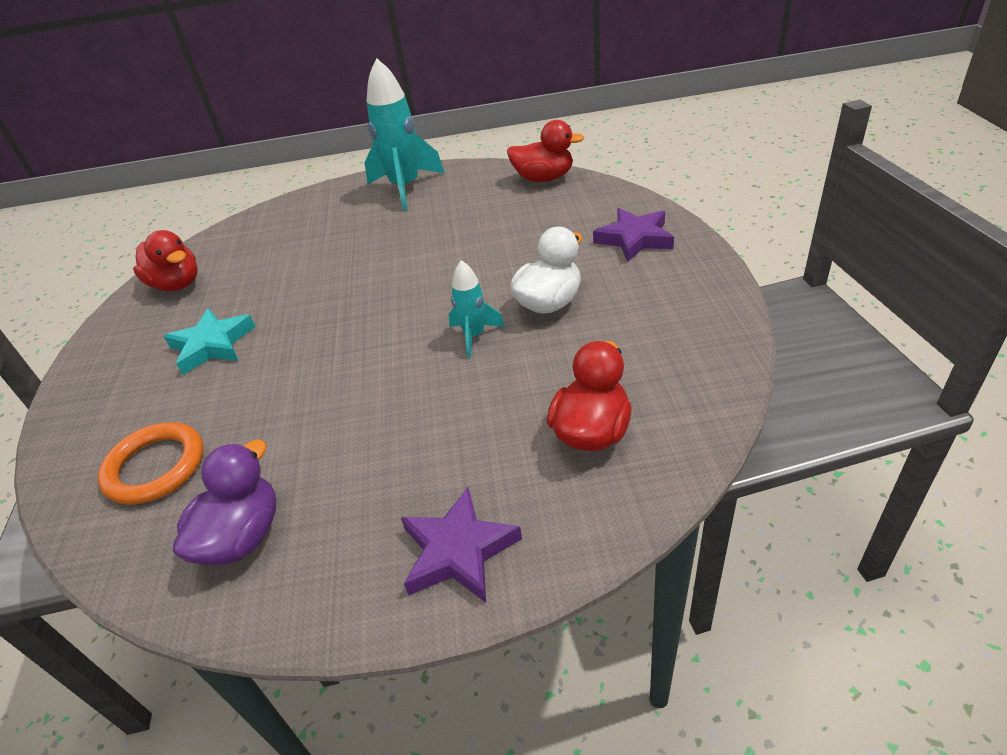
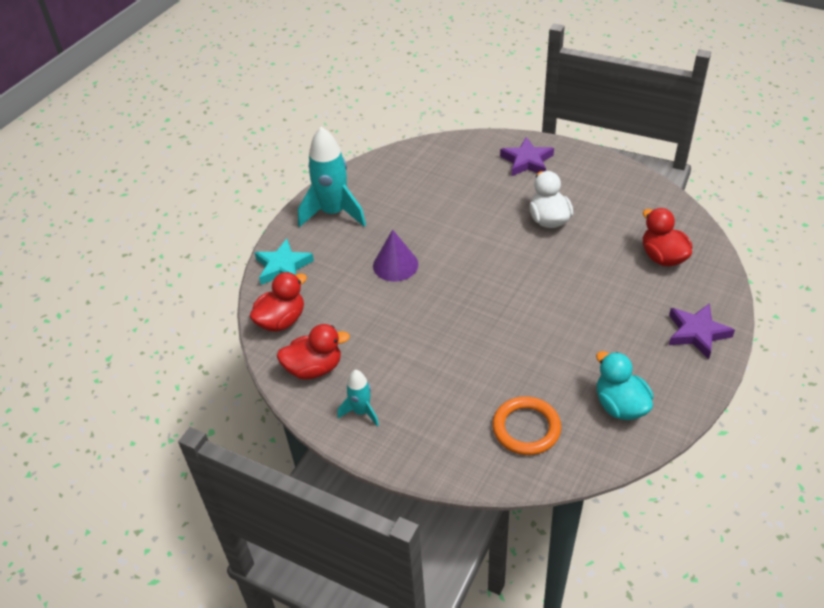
camera: 55 degrees left, 5 degrees up
(212, 345) = (422, 370): turquoise star -> turquoise star (283, 267)
(242, 537) = (620, 405): purple duck -> turquoise duck
(363, 252) = (395, 265): none -> purple cone
(474, 336) = (546, 259): turquoise rocket -> turquoise rocket (361, 412)
(544, 178) = (412, 155): red duck -> red duck (281, 320)

